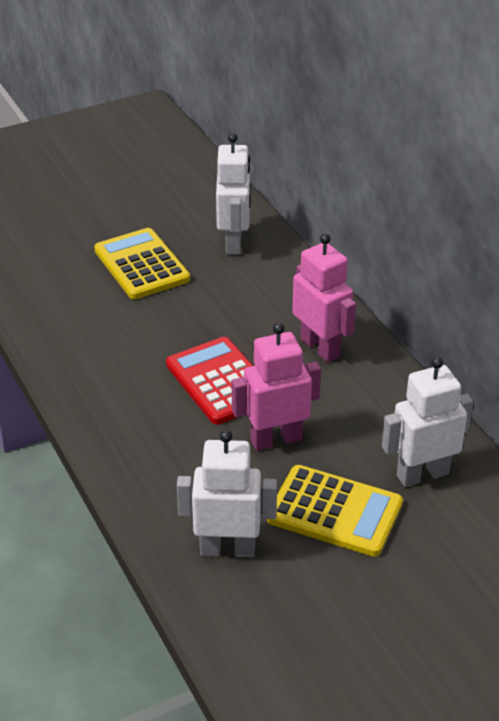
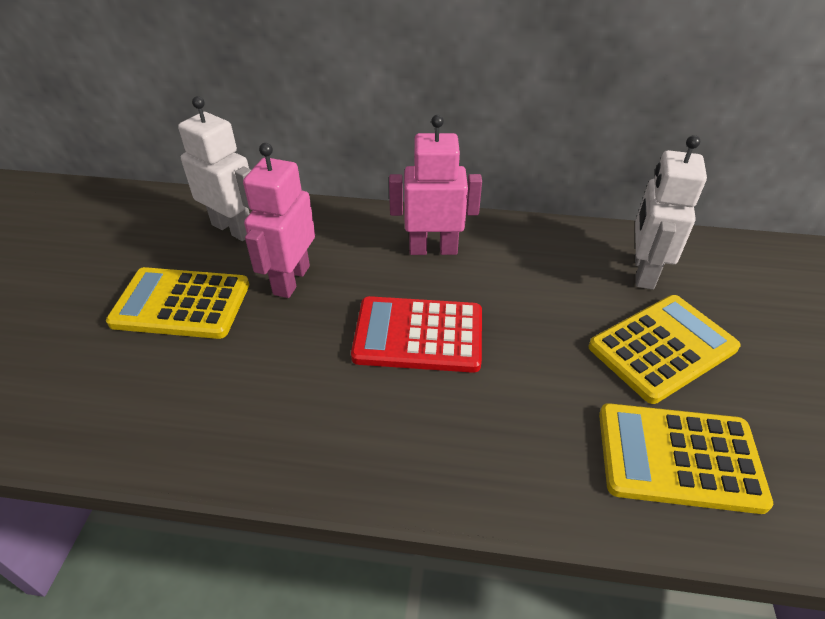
camera: 55 degrees left, 5 degrees up
(227, 549) = (678, 457): white robot -> yellow calculator
(276, 439) = (535, 338): pink robot -> pink robot (291, 280)

